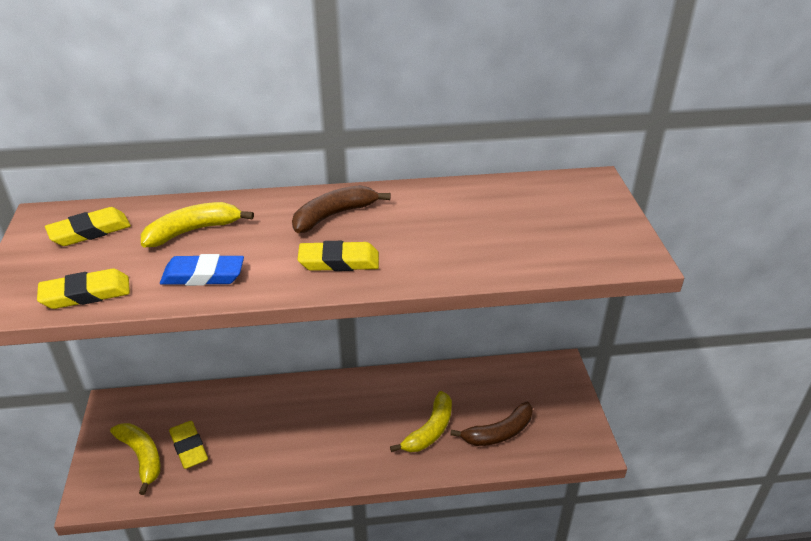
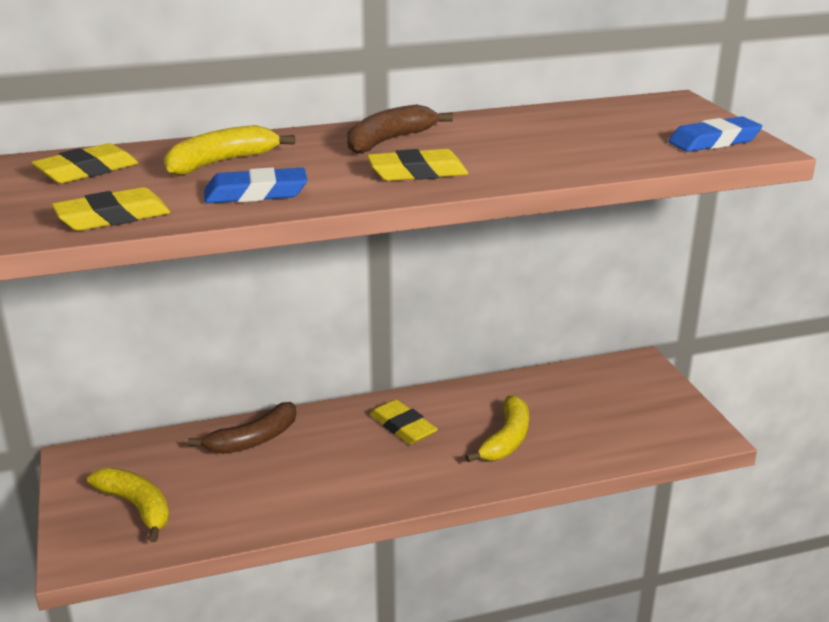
camera: 10 degrees left, 10 degrees down
(189, 447) = (198, 490): yellow eraser -> yellow eraser (402, 427)
(499, 433) = (592, 433): brown banana -> brown banana (253, 440)
(603, 244) = (714, 141): none -> blue eraser

